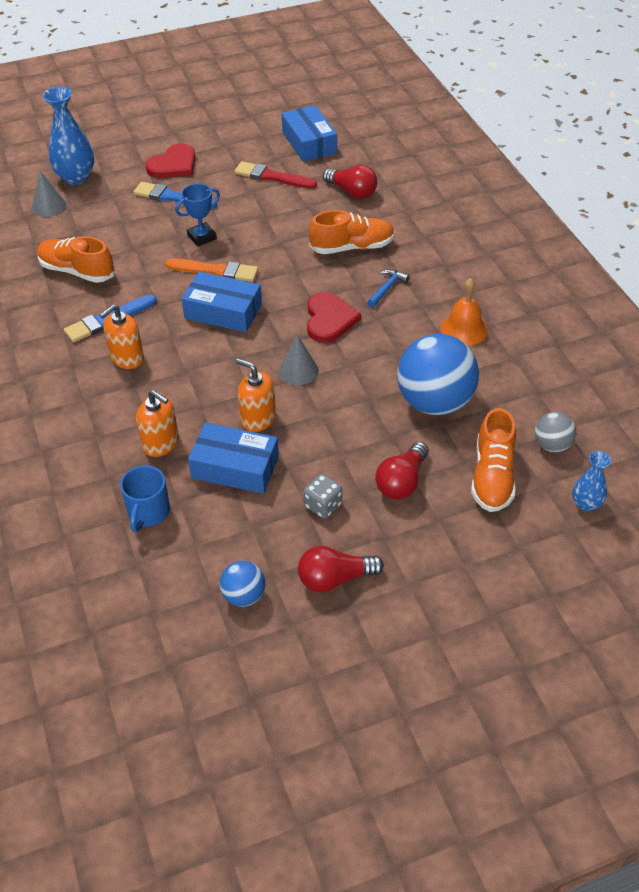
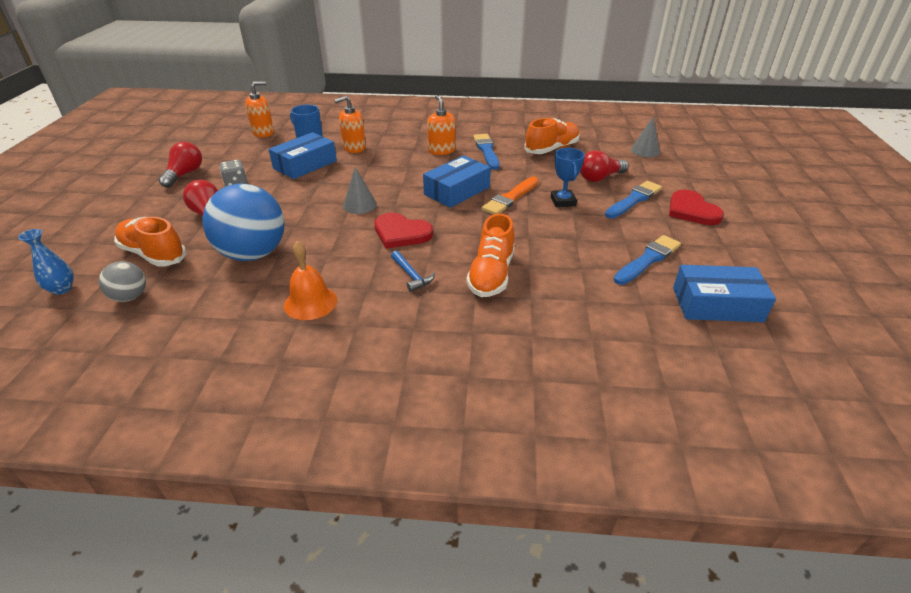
camera: 115 degrees right, 10 degrees down
(76, 177) = (684, 165): blue vase -> none
(244, 595) = (218, 149): blue ball -> none
(258, 419) = (334, 180): orange soap dispenser -> orange soap dispenser (263, 133)
(272, 177) = (648, 259): red brush -> blue brush
(352, 192) = (593, 305): red light bulb -> red light bulb (600, 178)

